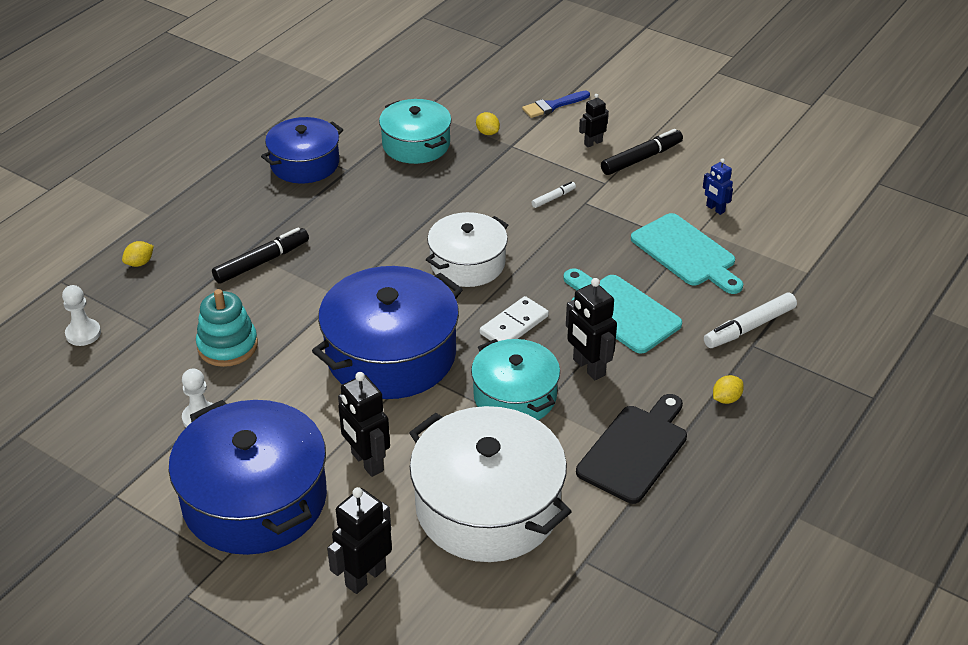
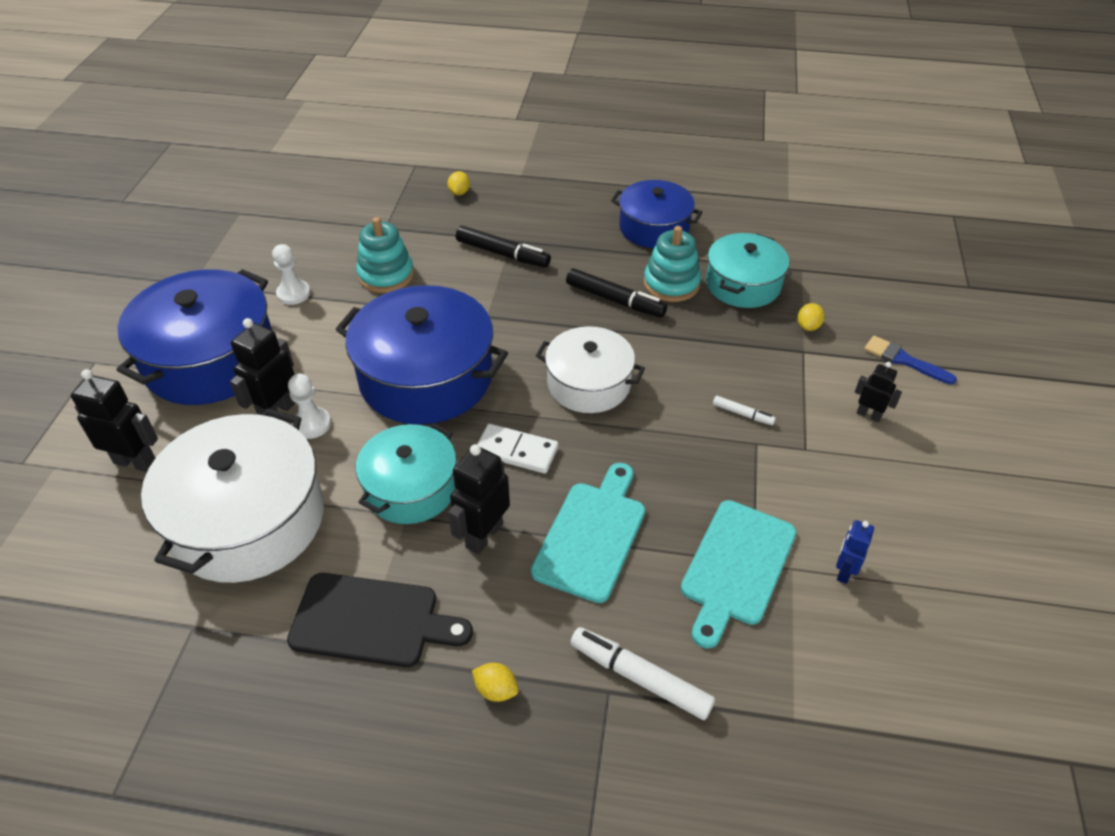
camera: 65 degrees right, 5 degrees up
(83, 333) = (362, 199): white pawn -> white pawn (312, 424)
(139, 263) = (459, 192): yellow lemon -> yellow lemon turned 75 degrees clockwise
(385, 180) = (671, 284): none -> turquoise stacking toy
(641, 158) = (879, 468): black marker -> black marker (615, 300)

